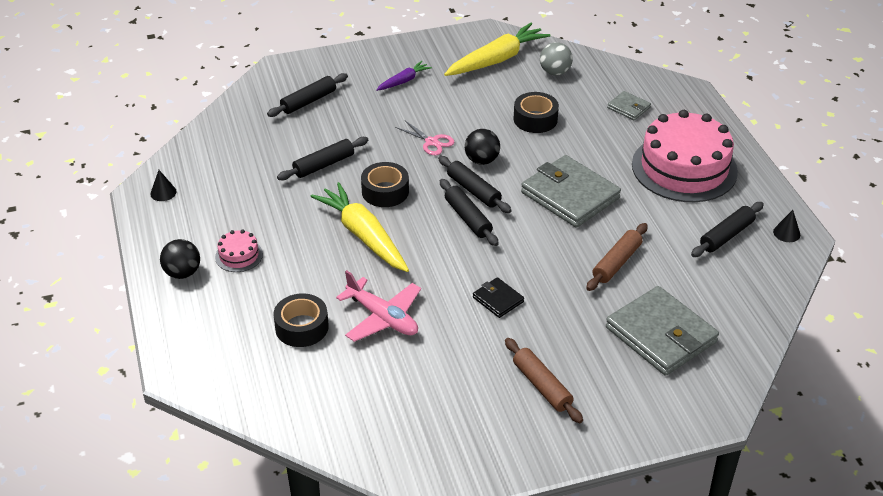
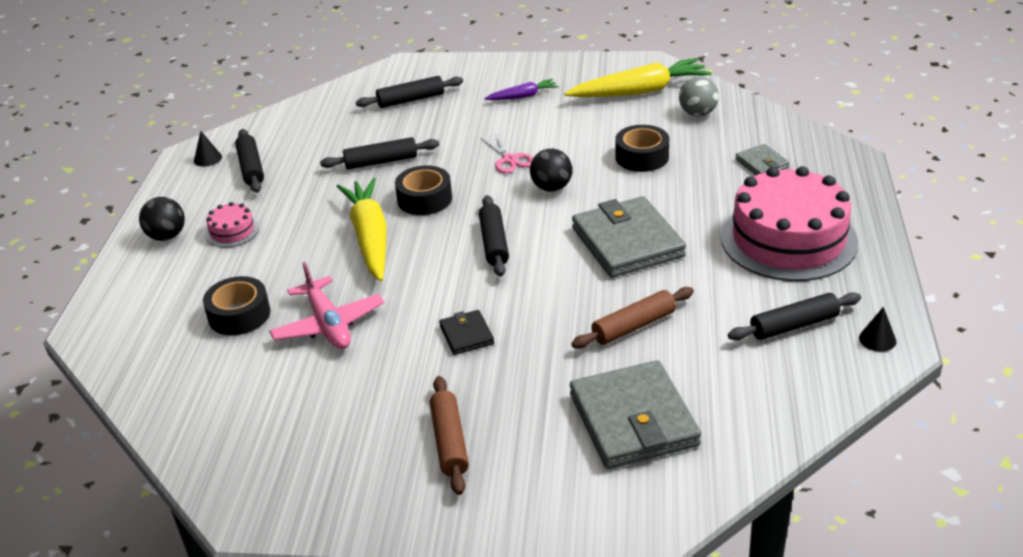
camera: 25 degrees right, 5 degrees down
(473, 190) = (521, 216): black rolling pin -> black rolling pin (251, 168)

